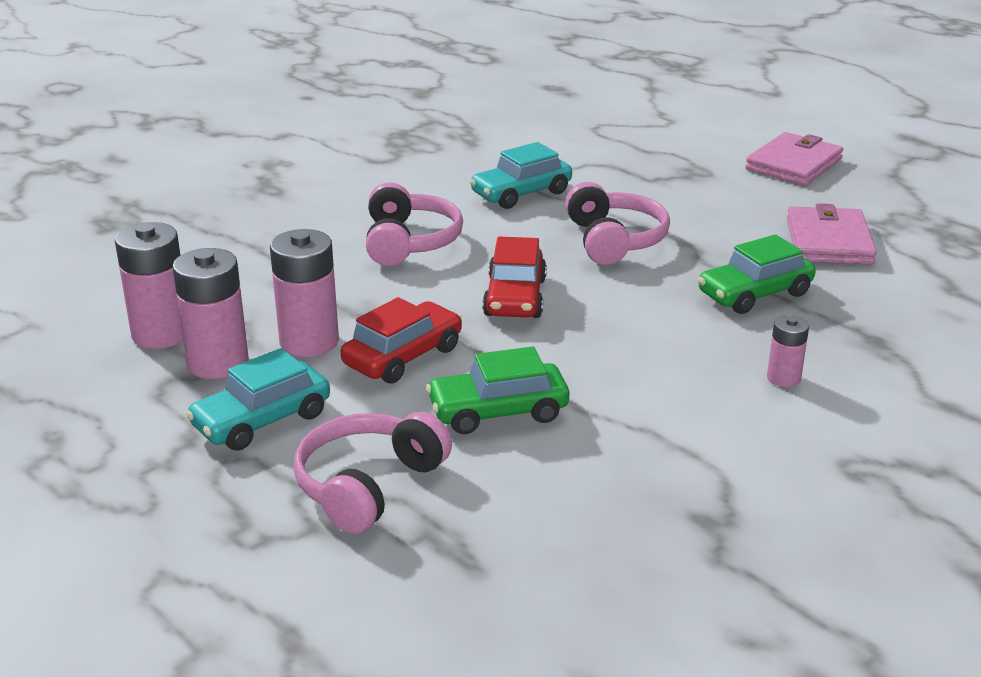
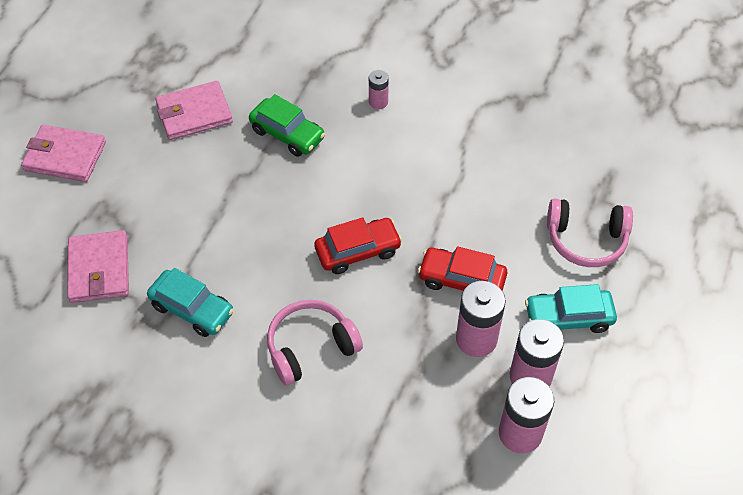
camera: 115 degrees left, 25 degrees up
(262, 420) = (568, 318): turquoise car -> turquoise car turned 150 degrees clockwise
(498, 412) = (487, 211): green car -> none
(614, 160) = (99, 269): none -> pink wallet
(614, 240) = (247, 225): pink headphones -> none

